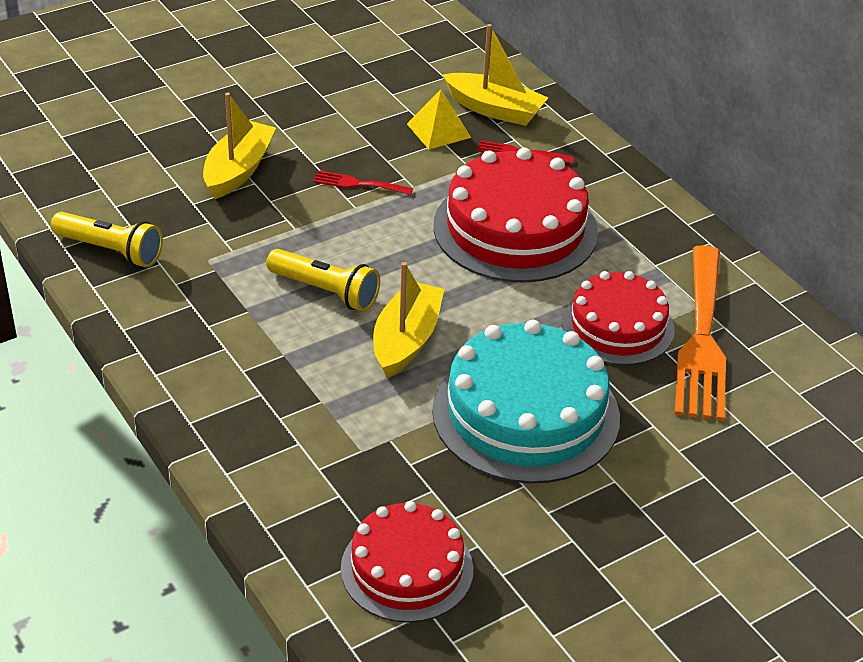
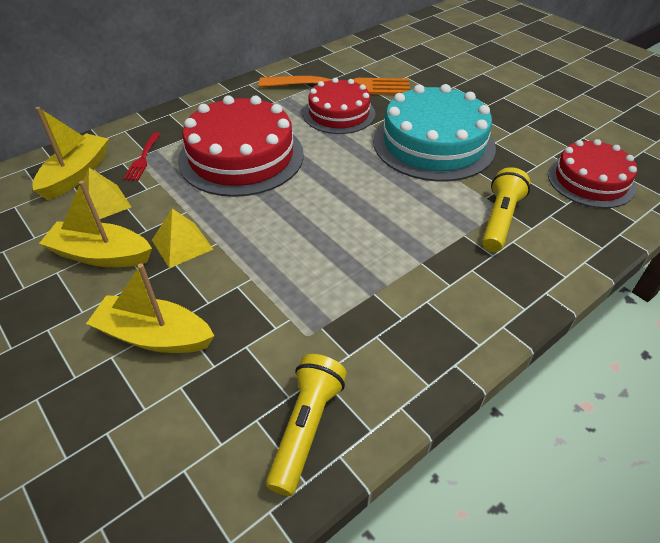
camera: 95 degrees left, 5 degrees up
(325, 291) = (336, 247): yellow flashlight -> yellow flashlight (500, 220)
(358, 184) = (182, 244): red fork -> yellow pyramid
(406, 340) = (381, 198): yellow boat -> yellow boat (101, 255)

